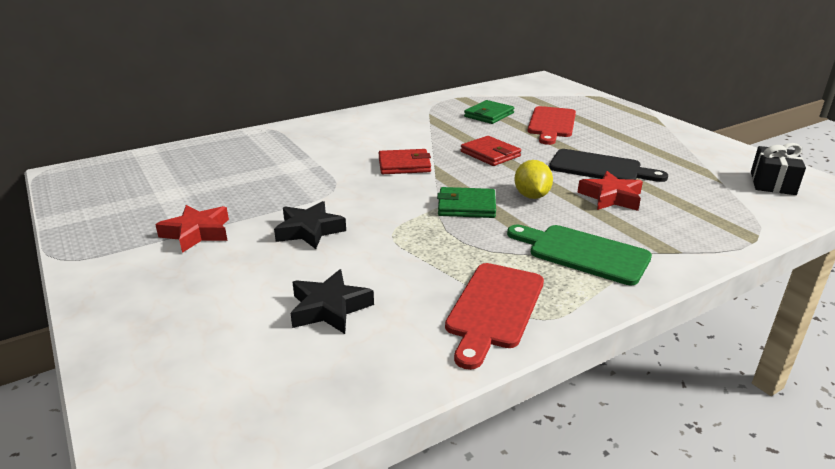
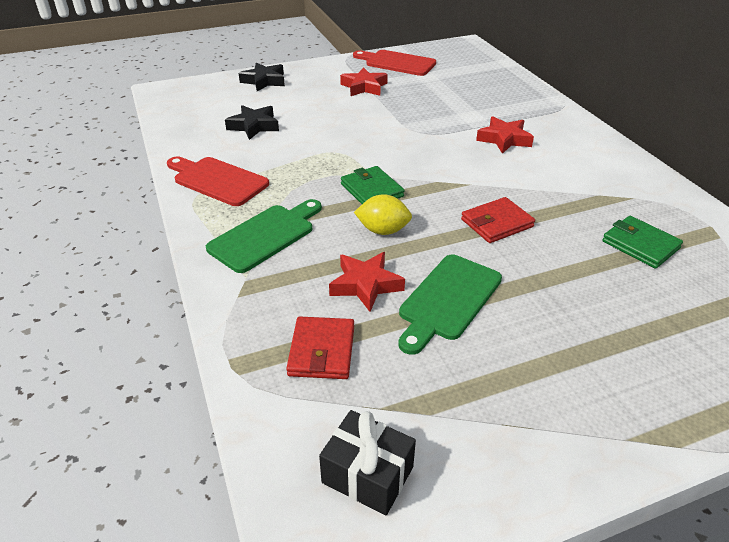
camera: 100 degrees right, 10 degrees up
(309, 230) = (353, 122): black star -> black star (264, 81)
(343, 152) = (504, 139): none -> red star
(404, 165) = (469, 168): red wallet -> red wallet (322, 351)
(466, 206) = (371, 190): green wallet -> green wallet turned 45 degrees counterclockwise
(551, 124) = (613, 296): red cutting board -> red cutting board (397, 63)
(600, 168) = (448, 300): black cutting board -> green cutting board

